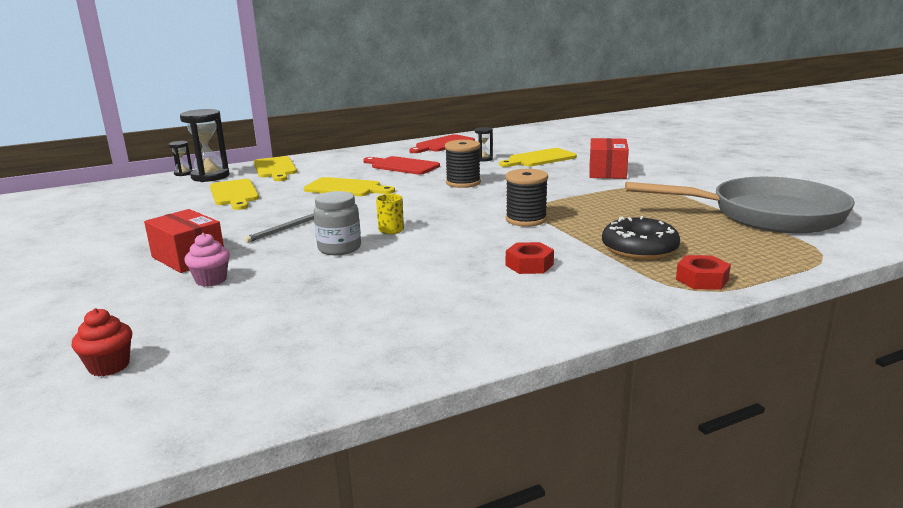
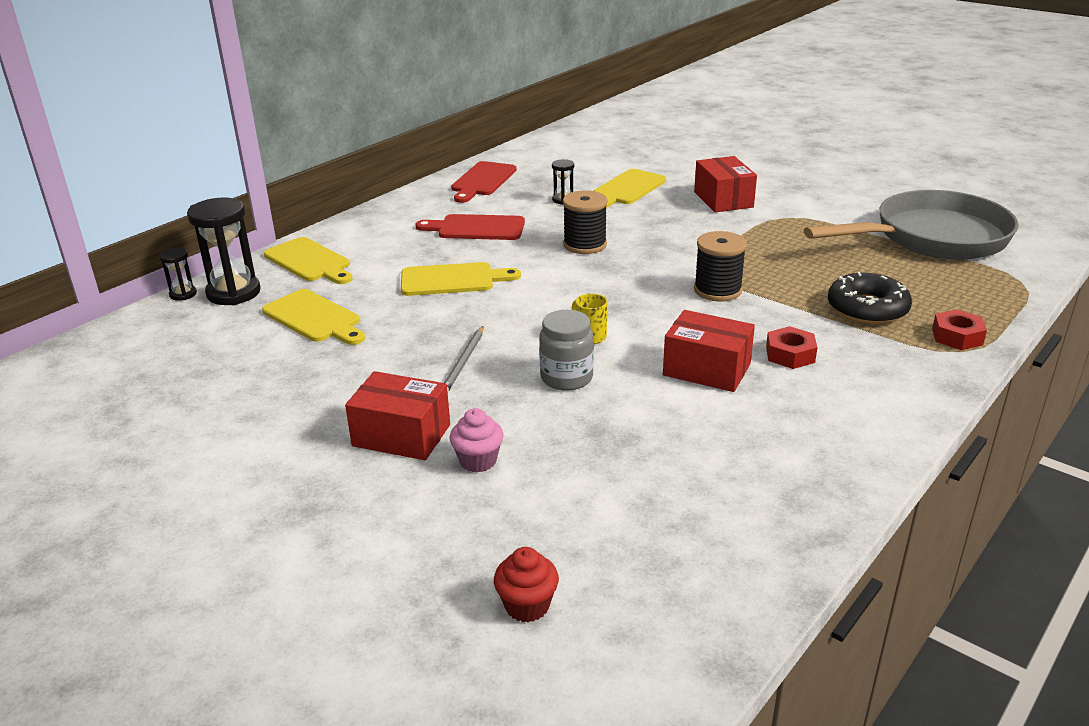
camera: 25 degrees left, 10 degrees up
(448, 262) = (706, 369): none -> red box

